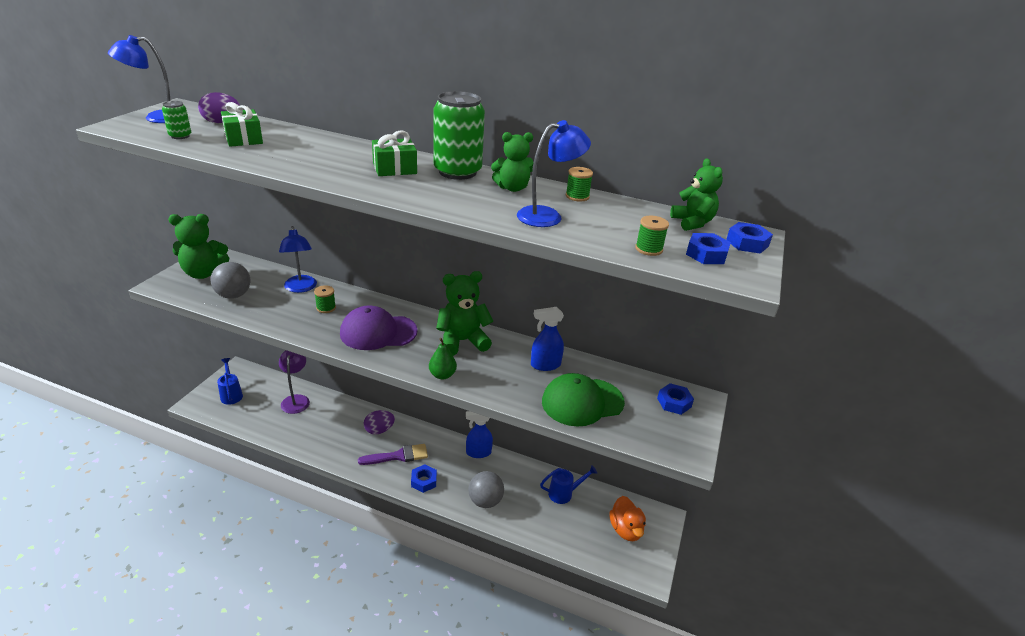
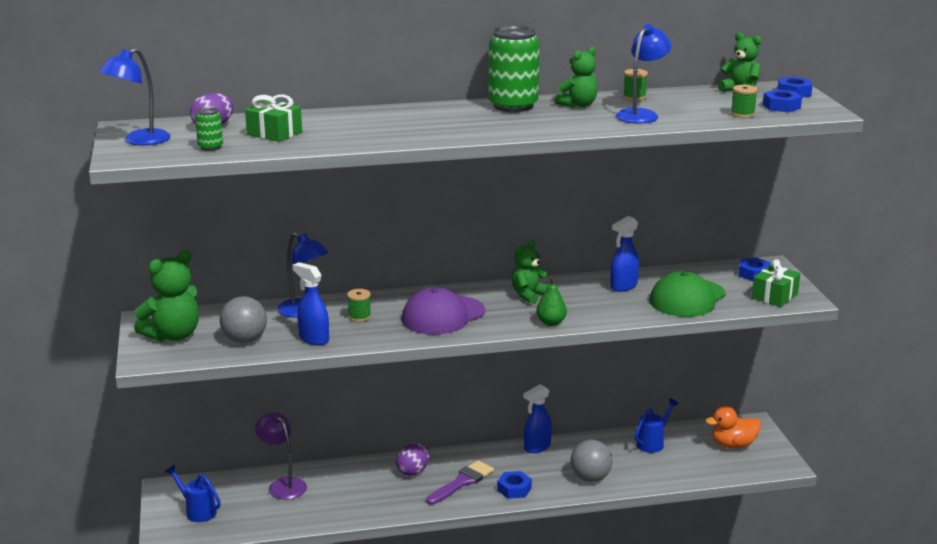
camera: 30 degrees left, 10 degrees down
(271, 313) = (313, 339): none -> blue spray bottle
(394, 169) = (460, 118): green gift -> green gift (774, 296)
(462, 341) = (529, 295): green teddy bear -> green teddy bear, size x0.65
(625, 529) = (733, 445): orange duck -> orange duck turned 120 degrees clockwise

